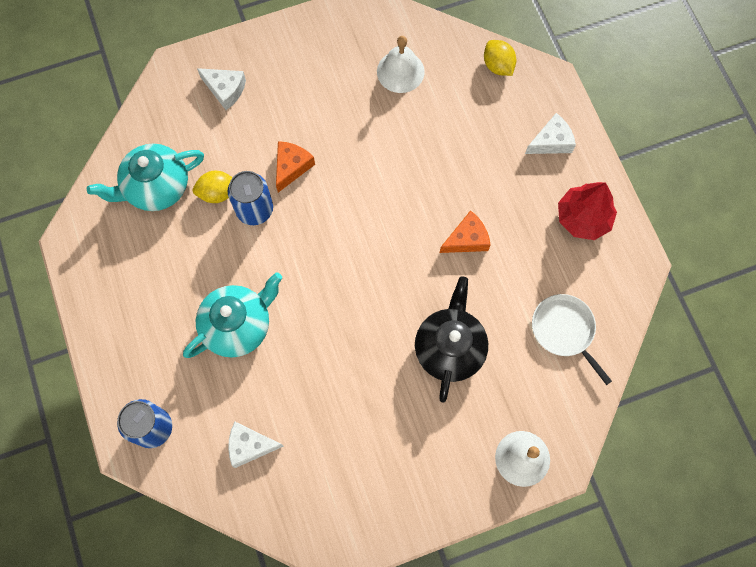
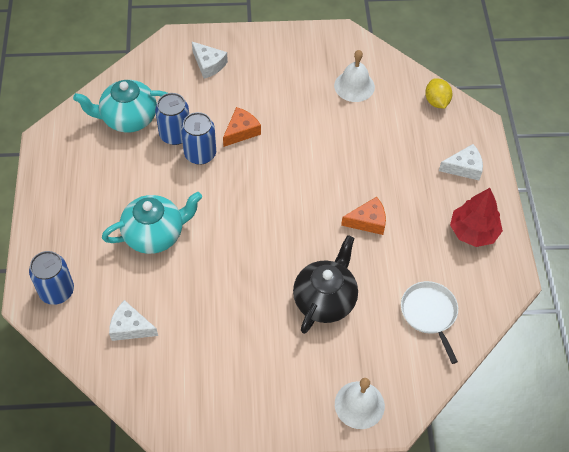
camera: 15 degrees right, 15 degrees down
(218, 193) = (175, 135): yellow lemon -> blue can

